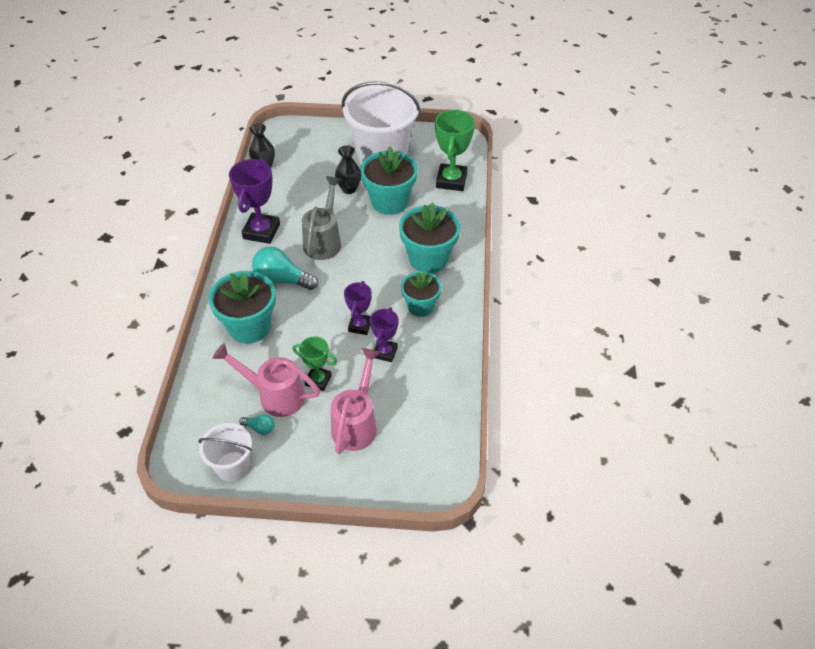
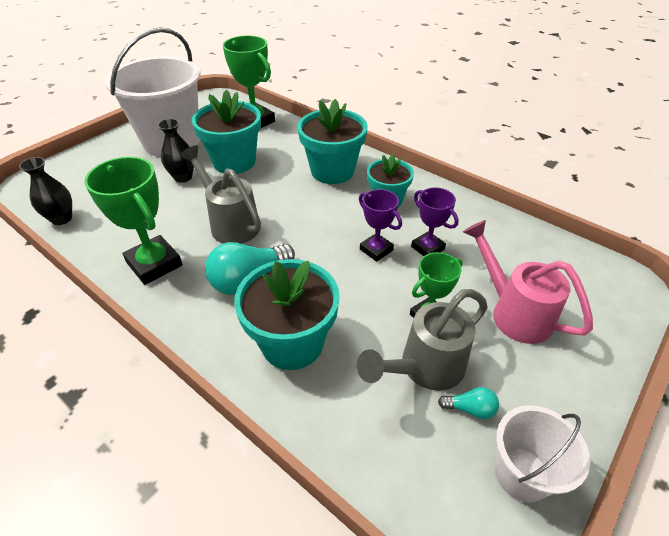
camera: 55 degrees left, 5 degrees down
(260, 428) = (470, 409): turquoise light bulb -> turquoise light bulb turned 45 degrees clockwise
(261, 231) = (154, 264): purple trophy -> green trophy
(274, 395) = (424, 368): pink watering can -> grey watering can

